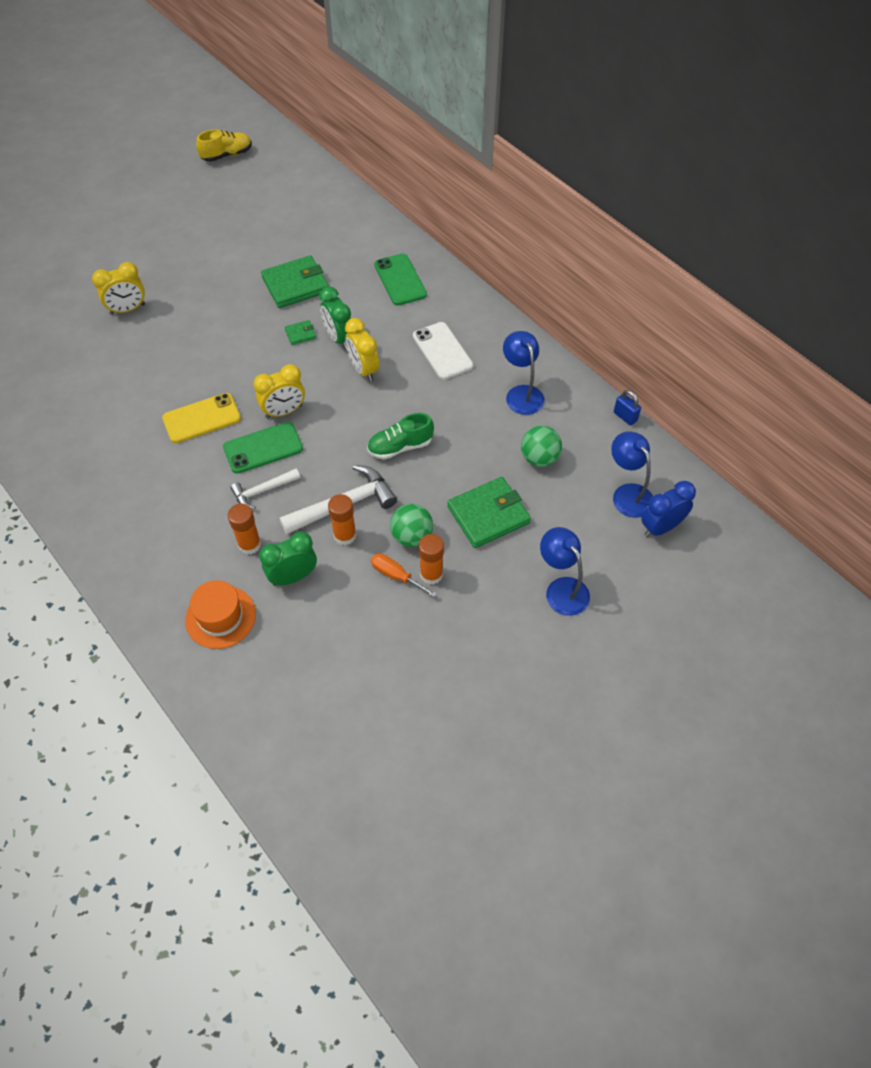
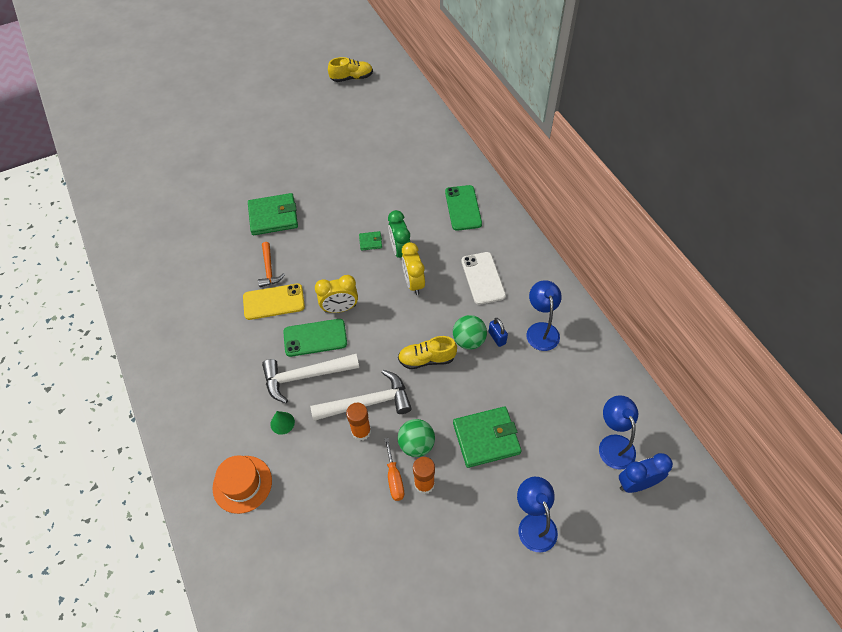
camera: 15 degrees right, 0 degrees up
(128, 309) = (242, 196): yellow clock -> none
(186, 384) = (269, 269): none -> orange hammer
(249, 544) = (282, 423): orange glue stick -> green cone
(263, 491) = (305, 376): white hammer -> white hammer, size x1.66
(293, 577) = (309, 460): green clock -> none
(295, 285) = (377, 198): green wallet -> green wallet (273, 216)
(396, 575) = (394, 478): orange screwdriver -> orange screwdriver turned 150 degrees counterclockwise
(400, 447) = (427, 359): green shoe -> yellow shoe
(539, 458) = (542, 394): green ball -> green ball (469, 340)
(625, 417) = (627, 369): blue padlock -> blue padlock (497, 338)

